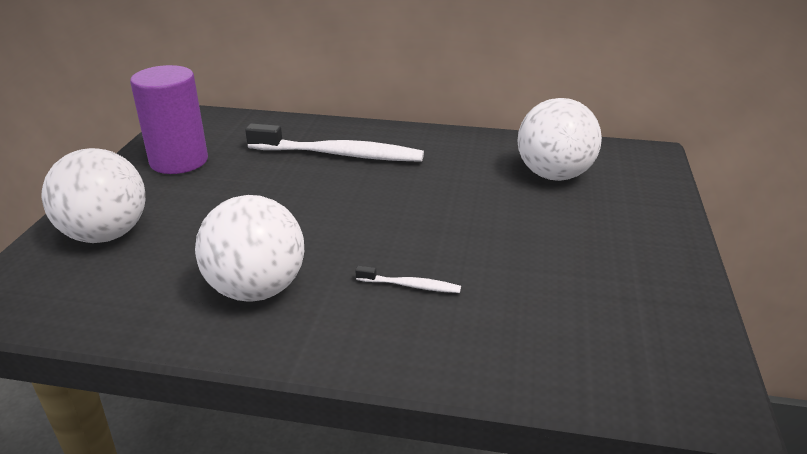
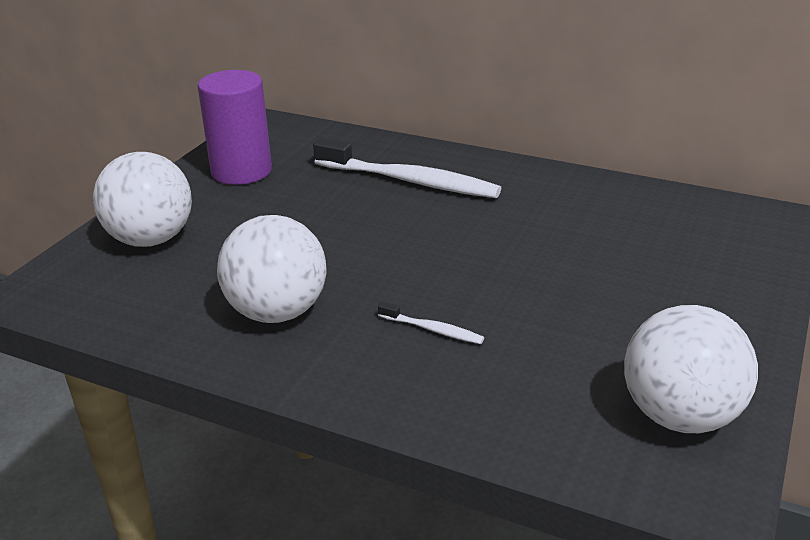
camera: 15 degrees right, 0 degrees up
(554, 175) = (643, 230): white ball -> white ball (680, 416)

